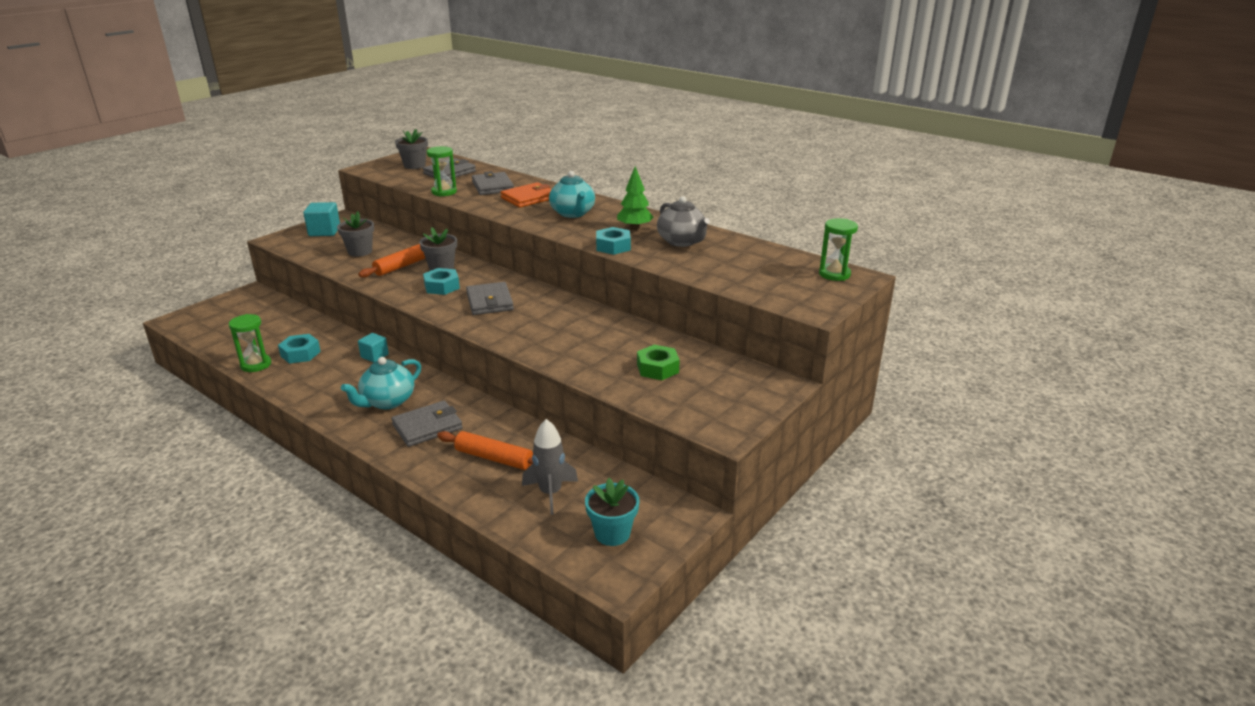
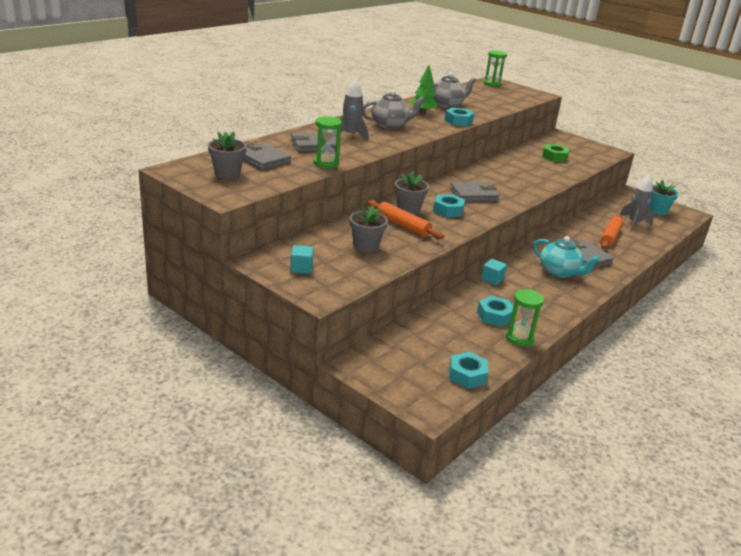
camera: 90 degrees left, 0 degrees up
(211, 336) = (467, 375): none -> turquoise nut
(324, 231) = (301, 268): turquoise cube -> turquoise cube, size x0.65
(529, 198) = (351, 135): orange wallet -> grey rocket
(573, 213) = (390, 125): turquoise teapot -> grey teapot

